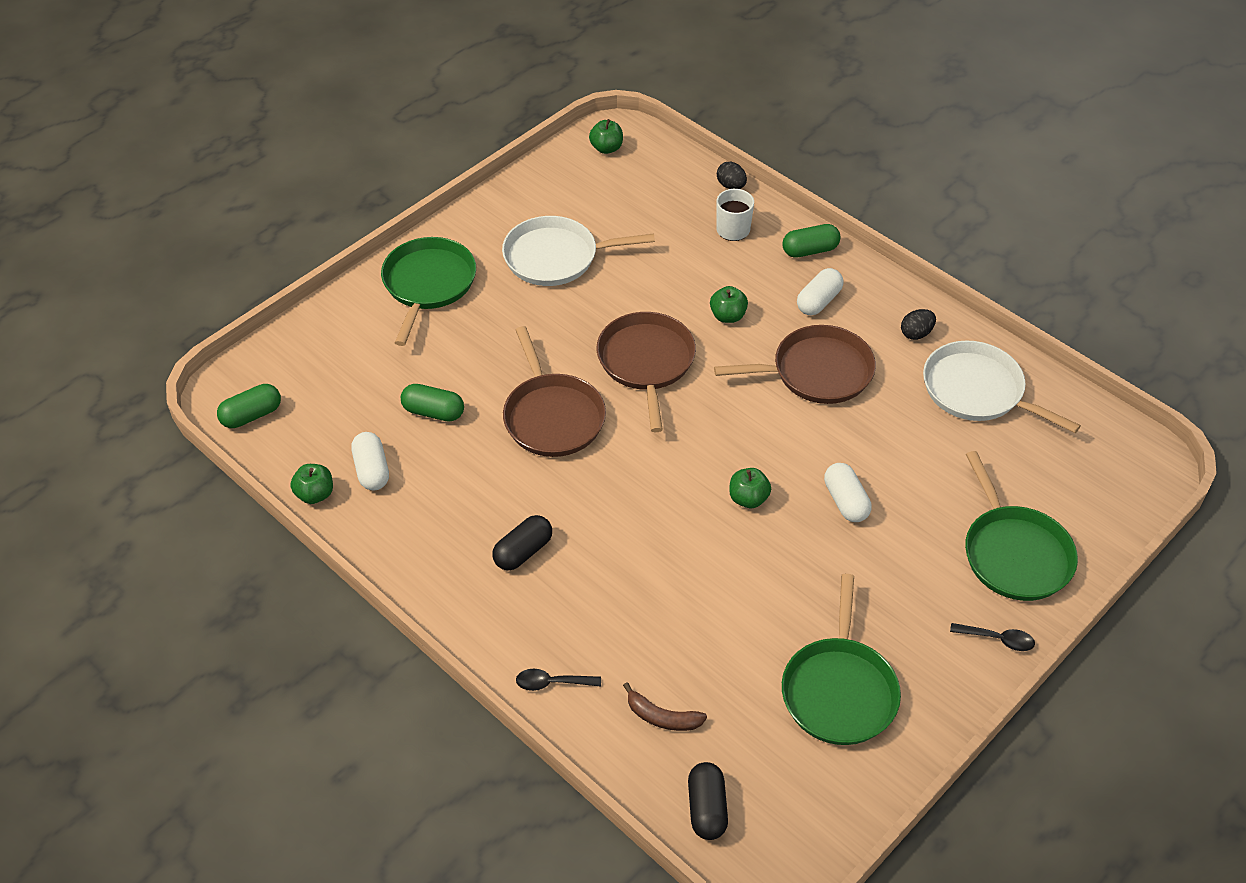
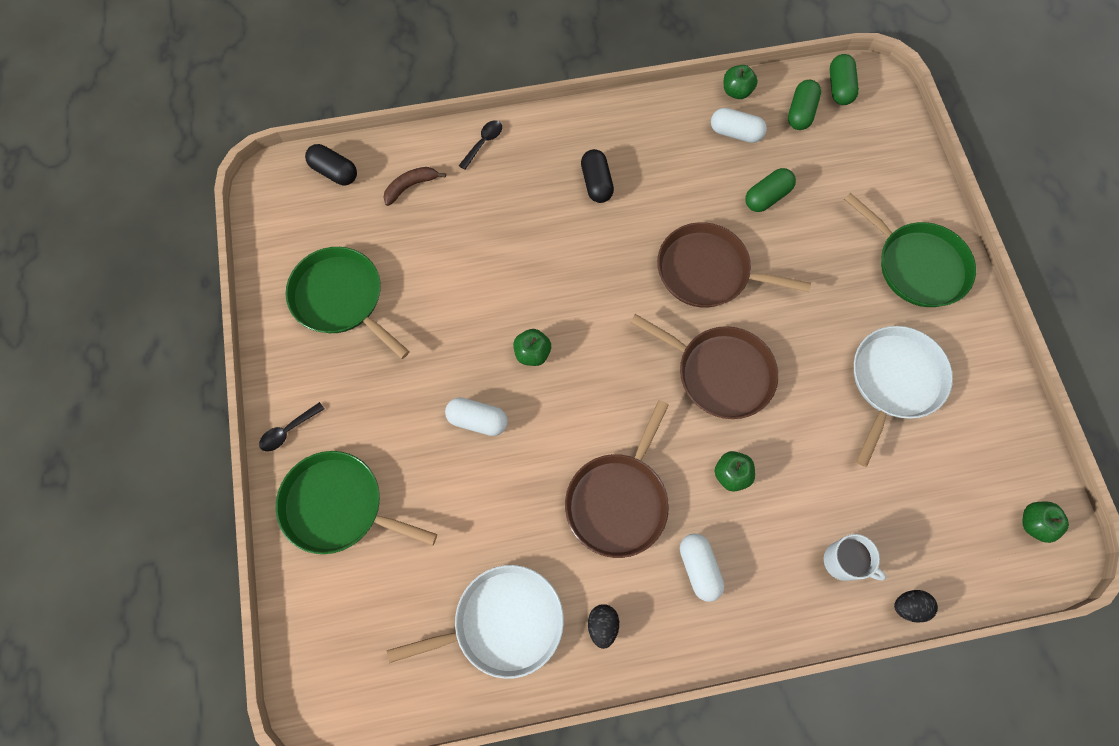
camera: 125 degrees right, 20 degrees up
(810, 250) = (770, 613): green capsule -> green capsule (801, 112)

